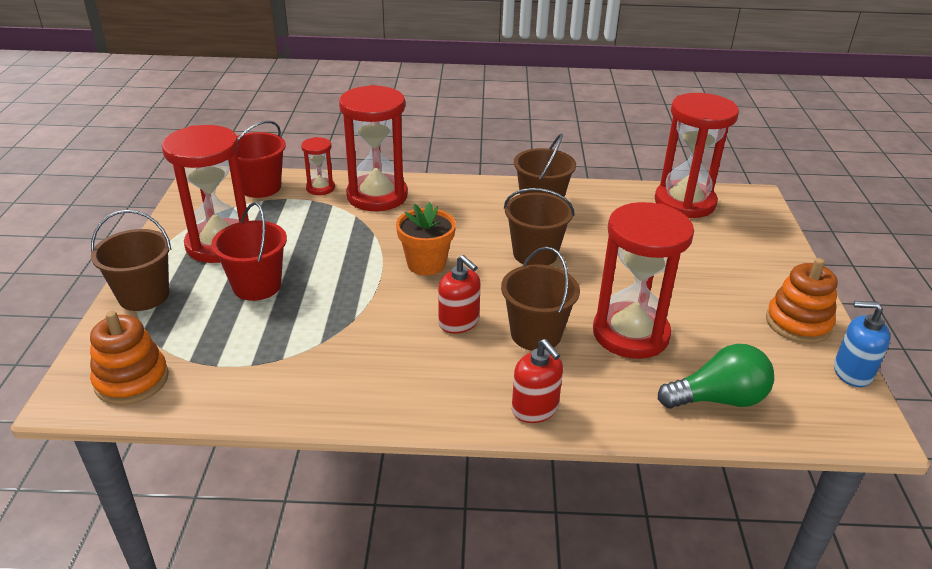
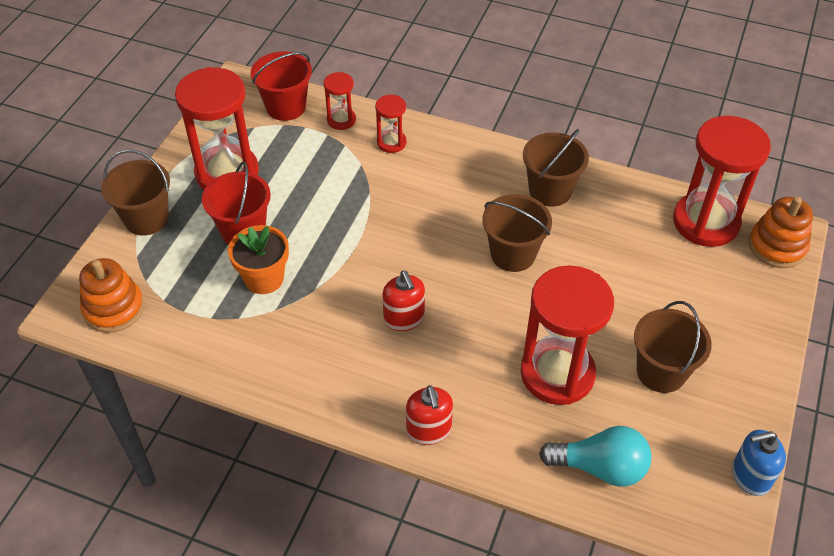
camera: 20 degrees right, 15 degrees up
(377, 196) = (391, 142): red hourglass -> red hourglass, size x0.48
(426, 264) = (403, 241): orange flower pot -> orange flower pot (264, 279)
(536, 334) = (468, 350): brown bucket -> brown bucket (661, 372)
(718, 399) = (600, 467): green light bulb -> turquoise light bulb
(798, 323) = (732, 405): orange stacking toy -> orange stacking toy (777, 246)
(852, 372) = (750, 476): blue soap dispenser -> blue soap dispenser turned 45 degrees counterclockwise

